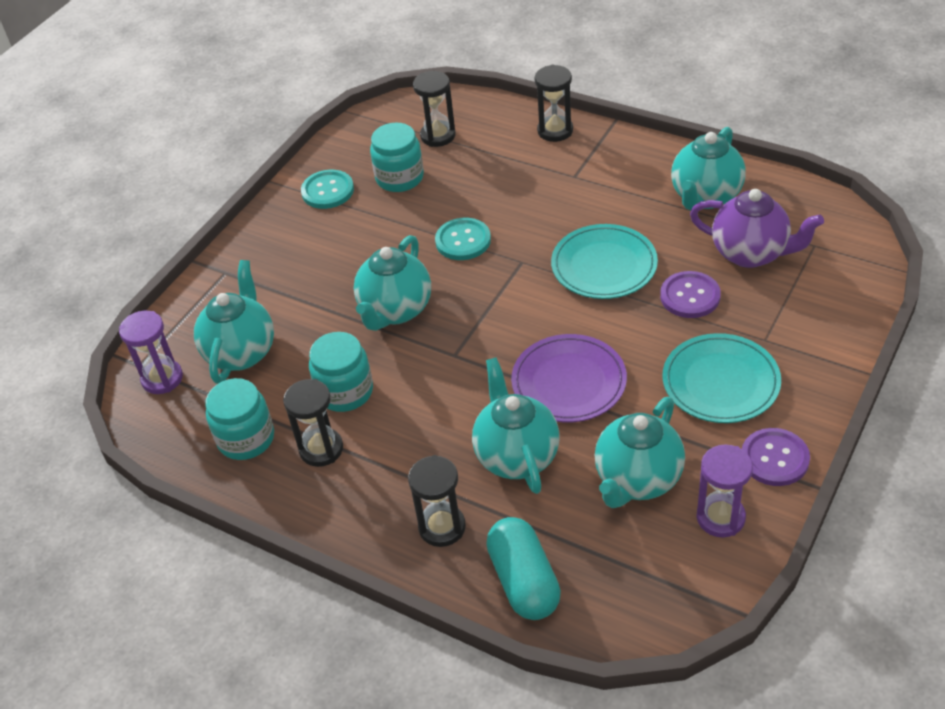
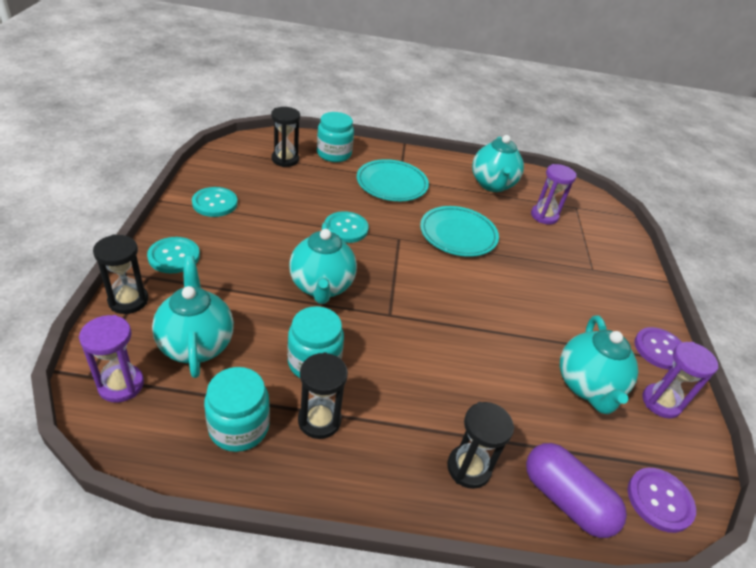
camera: 35 degrees left, 5 degrees down
(258, 252) = (174, 256): none -> turquoise button
(400, 178) = (271, 189): turquoise jar -> turquoise jar (334, 154)
(516, 456) = (488, 388): turquoise teapot -> none
(524, 581) = (566, 499): turquoise capsule -> purple capsule
(555, 131) = (368, 152): black hourglass -> black hourglass (128, 300)
(569, 382) = (489, 320): purple plate -> none
(690, 296) = (527, 247): purple button -> purple button (659, 500)
(720, 382) = (588, 302): turquoise plate -> turquoise plate (392, 184)
(751, 253) = (544, 216): purple teapot -> purple hourglass

